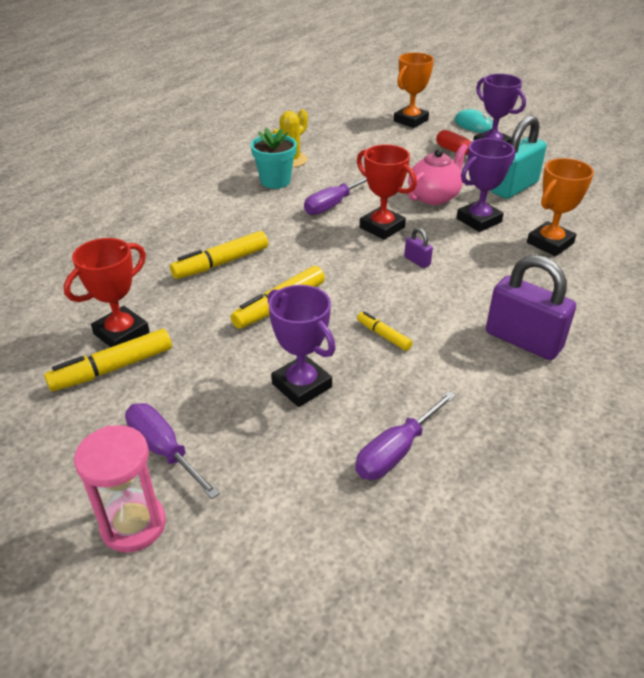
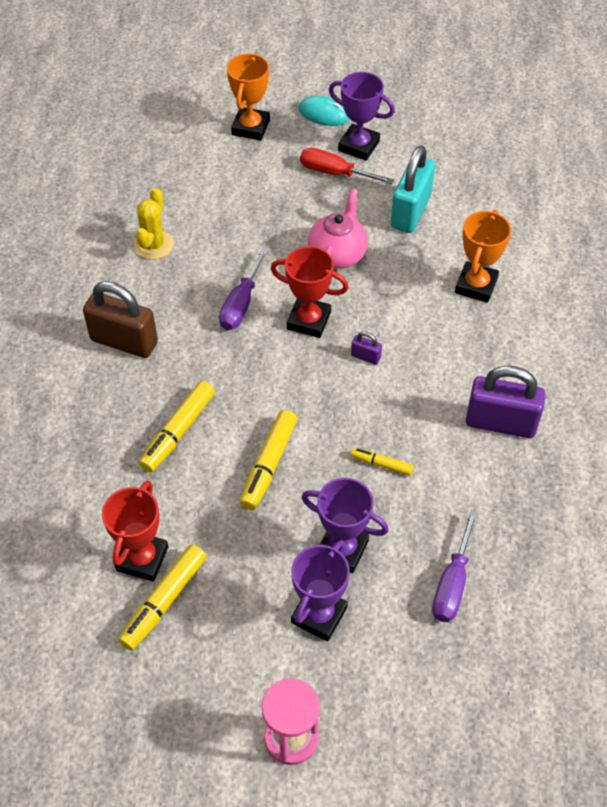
camera: 25 degrees left, 15 degrees up
(163, 450) = (268, 663): purple screwdriver -> none
(224, 202) = (124, 341): none -> brown padlock
(275, 181) = (158, 287): turquoise flower pot -> none
(479, 220) = (397, 275): purple trophy -> purple trophy (319, 615)

